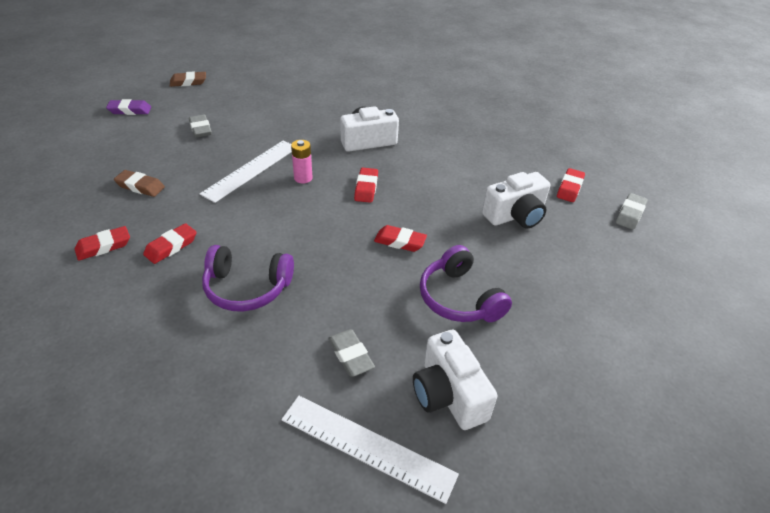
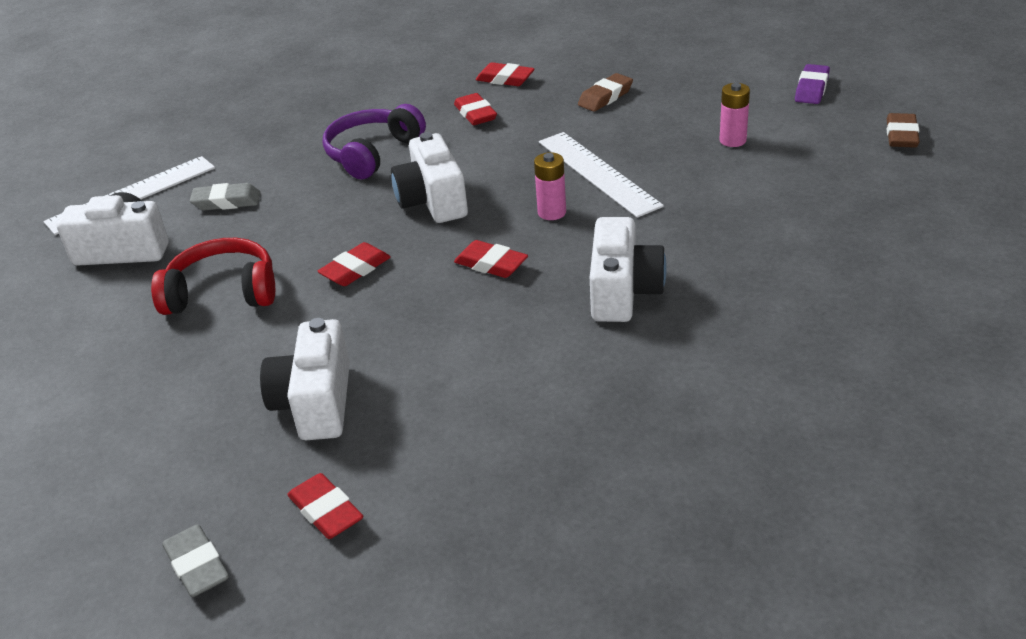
camera: 120 degrees right, 5 degrees down
(103, 246) = (505, 79): red eraser -> red eraser turned 60 degrees counterclockwise
(201, 129) = (732, 140): grey eraser -> pink battery
(307, 232) = (433, 201): none -> white camera
(459, 298) = (223, 292): purple headphones -> red headphones

